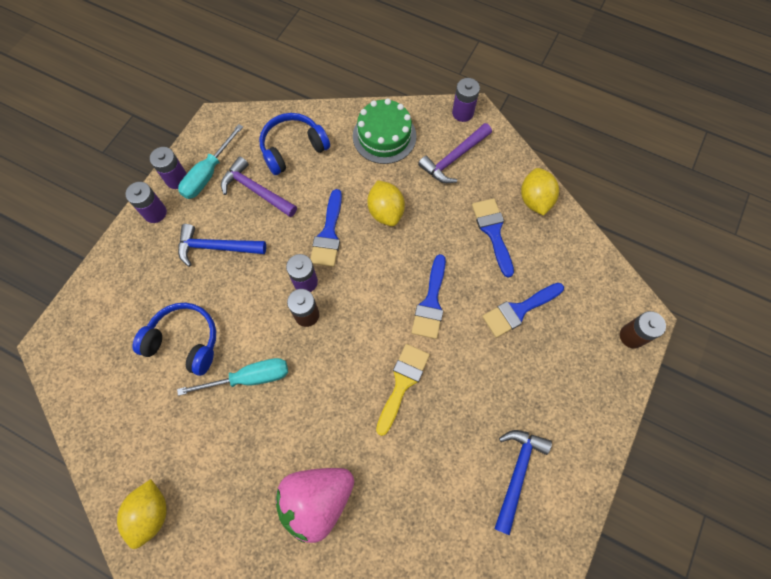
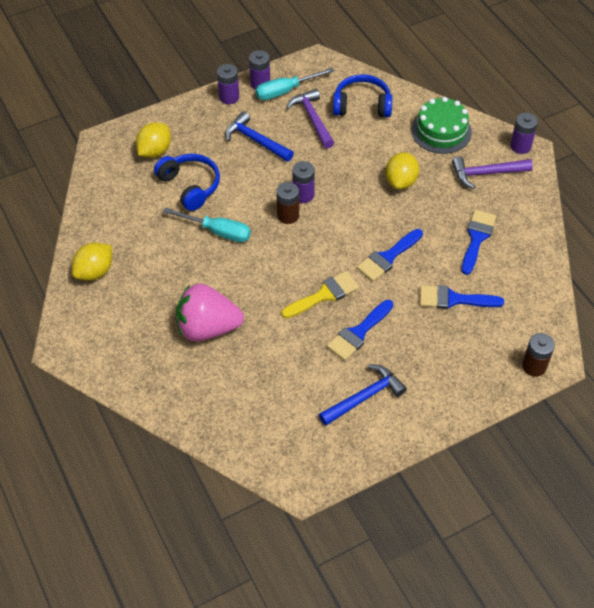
camera: 35 degrees right, 15 degrees down
(328, 234) = (344, 174): blue brush -> blue brush (358, 333)
(535, 200) = (531, 235): yellow lemon -> yellow lemon (155, 151)

